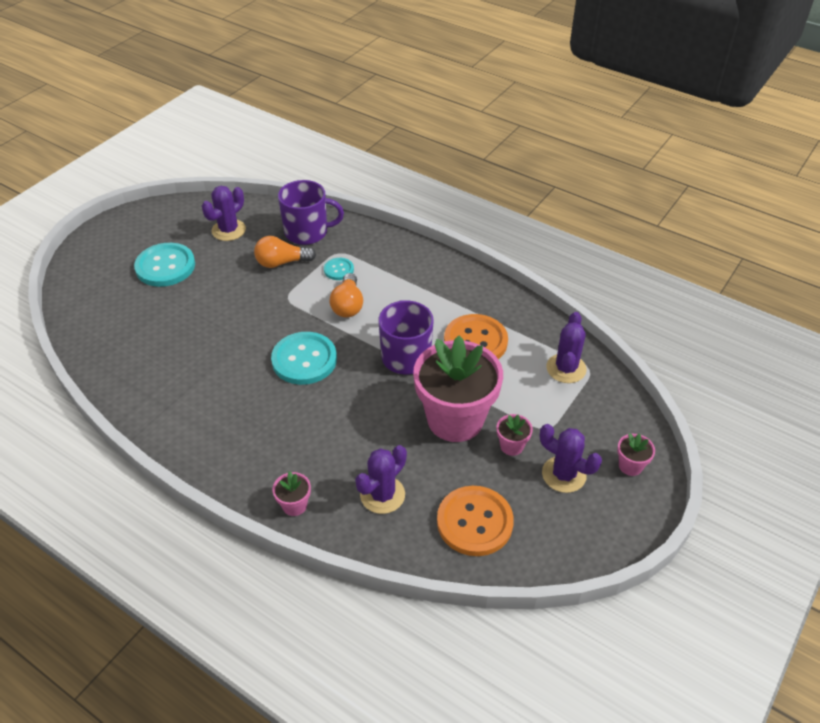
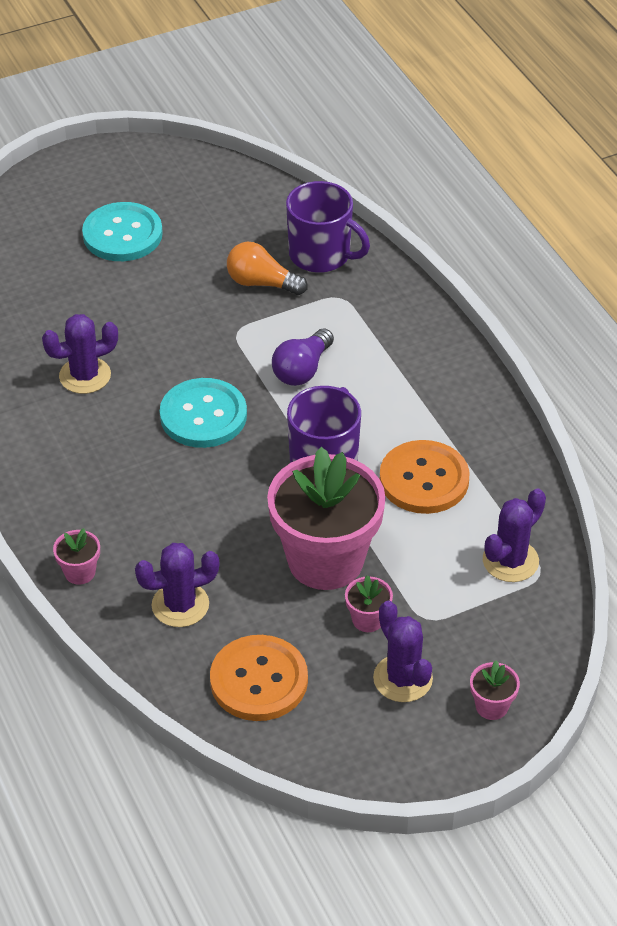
camera: 30 degrees right, 0 degrees up
(228, 230) = (227, 215): purple cactus -> purple cactus (85, 376)
(338, 270) = (324, 320): turquoise button -> none
(348, 305) = (302, 370): orange light bulb -> purple light bulb

